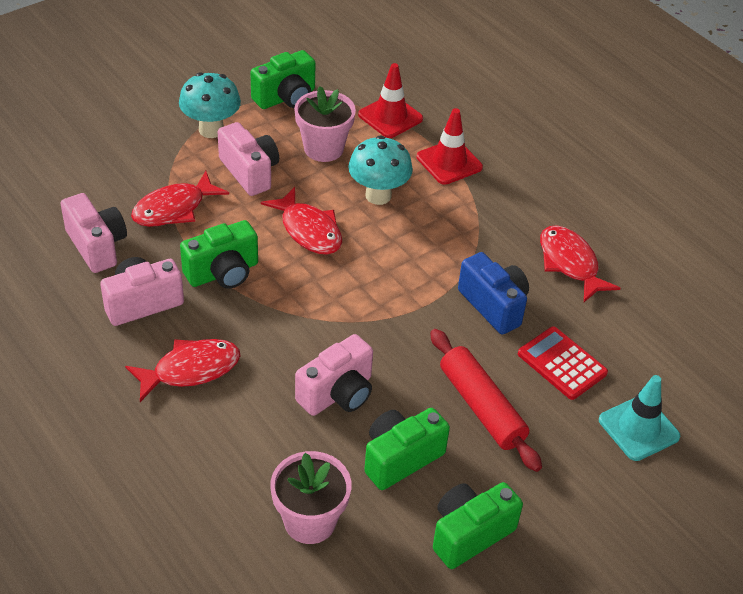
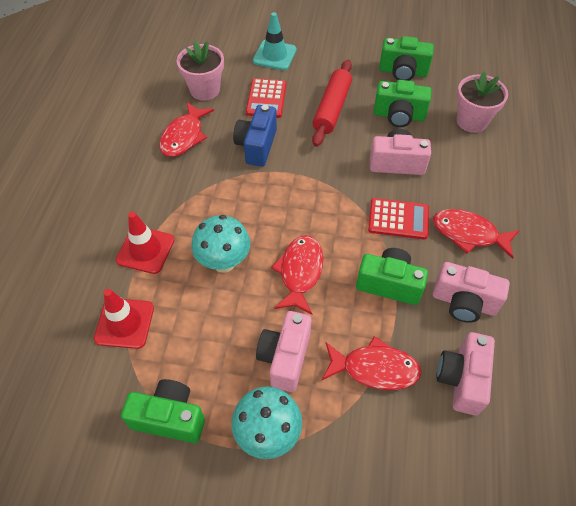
camera: 130 degrees left, 10 degrees up
(273, 334) = (398, 219): none -> red calculator
(323, 148) = (208, 334): pink flower pot -> pink flower pot (205, 90)

